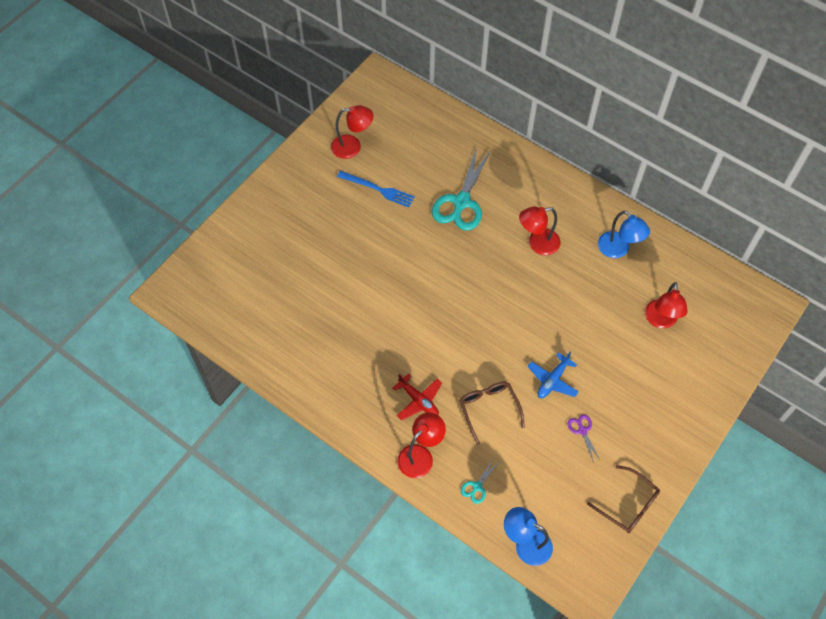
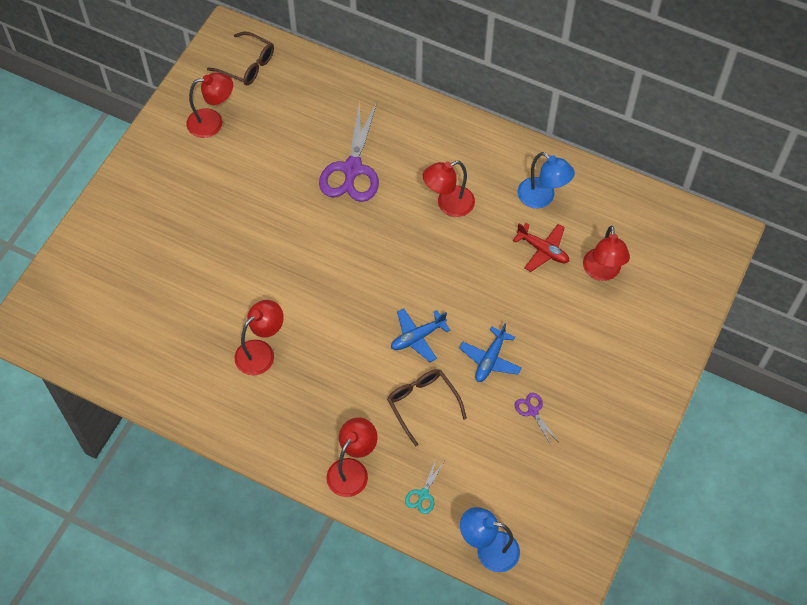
camera: 10 degrees left, 0 degrees up
(360, 343) = (261, 352): none -> red lamp
(378, 189) = (251, 168): blue fork -> none
(418, 400) = (340, 407): red plane -> red plane (543, 250)
(461, 202) = (352, 169): turquoise scissors -> purple scissors
(493, 351) = (417, 337): none -> blue plane
(628, 505) = (597, 486): brown glasses -> brown glasses (247, 65)

